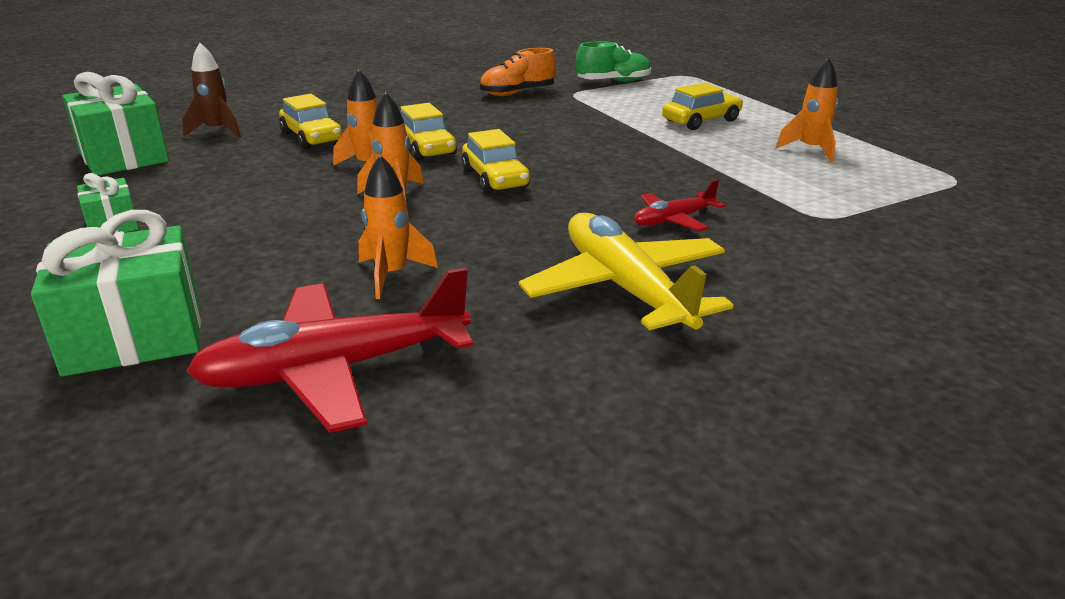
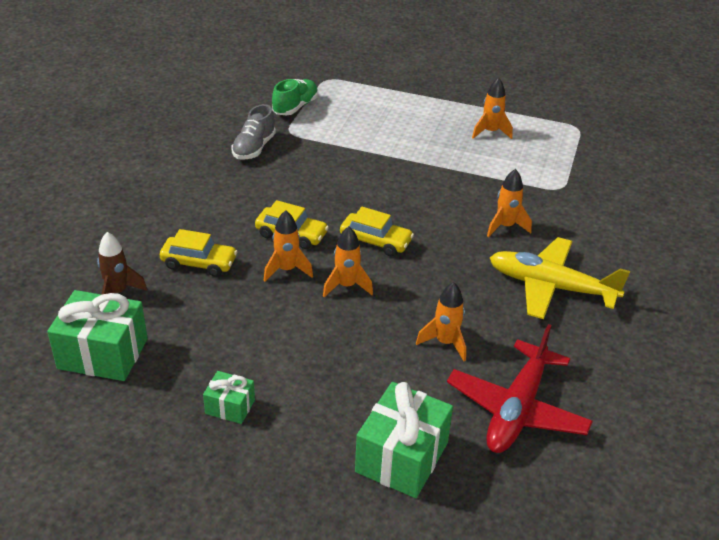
camera: 45 degrees left, 10 degrees up
(517, 93) = (254, 148): orange shoe -> grey shoe
(673, 220) = (505, 226): red plane -> orange rocket
(701, 121) = (403, 129): yellow car -> none

